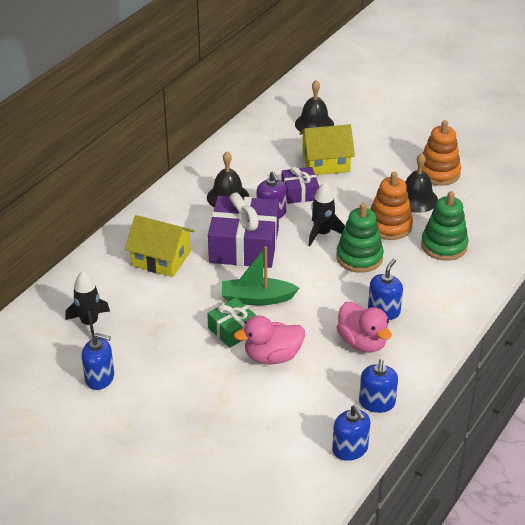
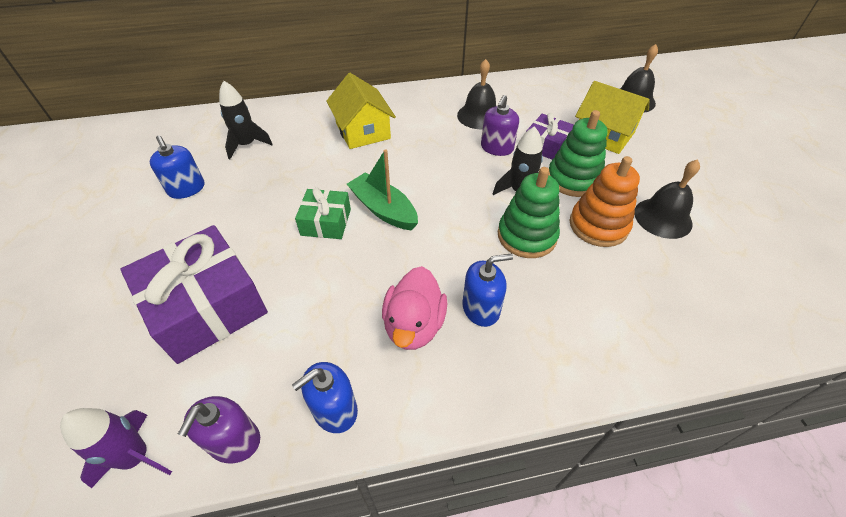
camera: 45 degrees right, 10 degrees up
(244, 245) = (438, 159): purple gift -> purple gift (207, 306)
(272, 356) = (319, 271): pink duck -> none
(315, 491) = (136, 457): none -> purple rocket
(350, 449) = (234, 441): blue soap dispenser -> purple soap dispenser
(438, 173) = (721, 207): orange stacking toy -> none
(444, 246) = (638, 286): green stacking toy -> green stacking toy (573, 179)

